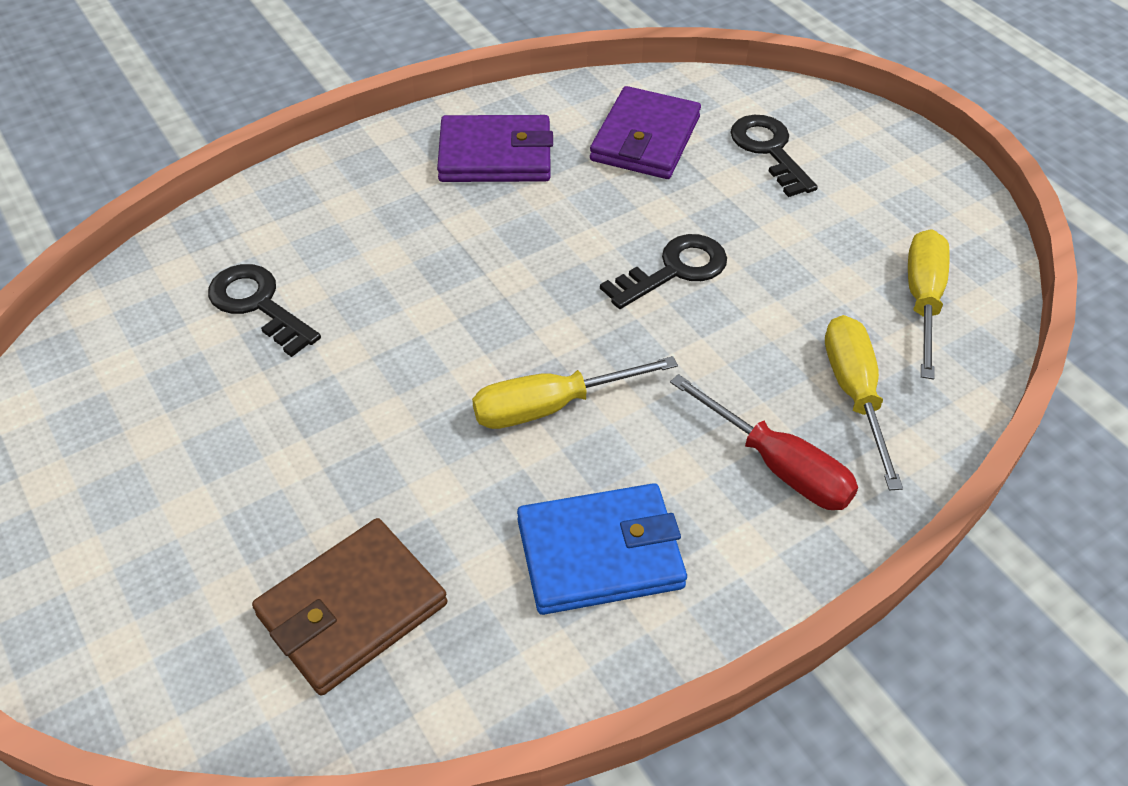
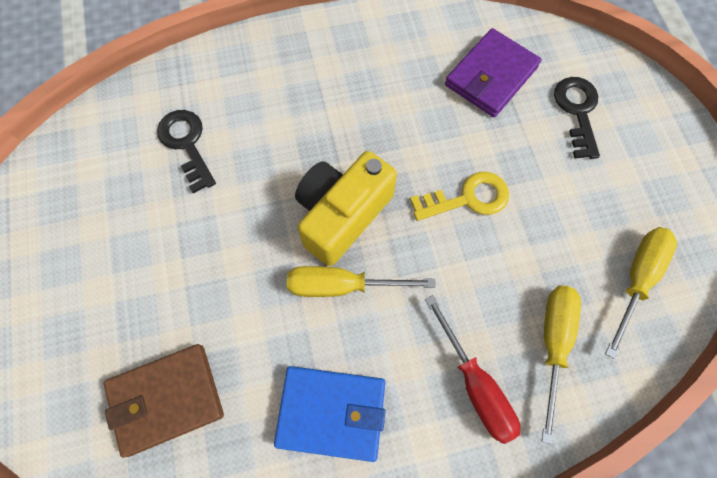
camera: 20 degrees right, 20 degrees up
(495, 155) = (381, 62): purple wallet -> none
(515, 329) = (342, 215): none -> yellow camera
(675, 270) = (468, 198): black key -> yellow key

